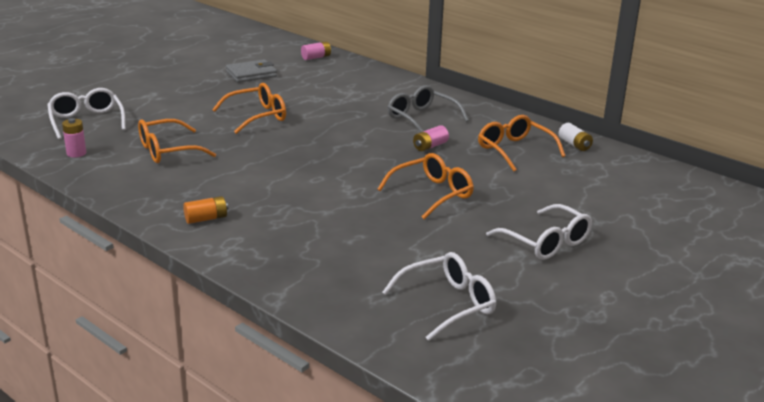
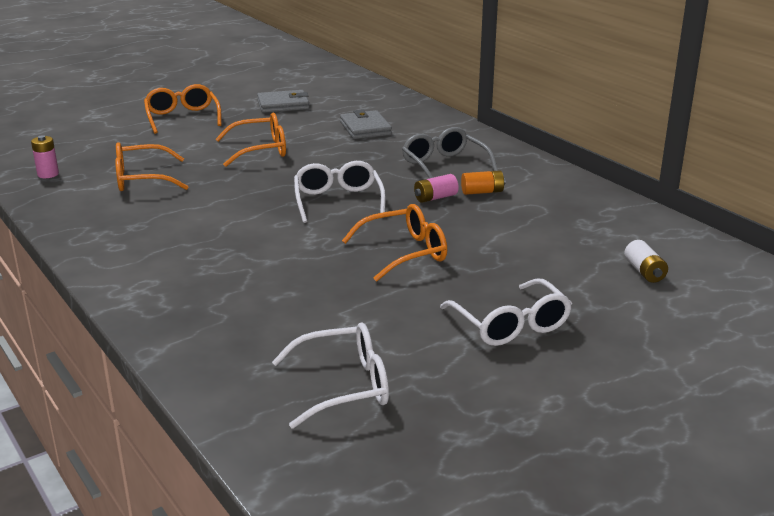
camera: 15 degrees right, 0 degrees up
(86, 121) = (81, 142): white glasses -> white glasses (338, 201)
(206, 219) = (133, 256): orange battery -> orange battery (482, 192)
(316, 57) = (365, 91): pink battery -> none
(336, 91) = (365, 128): none -> grey wallet
(514, 150) = (535, 210): orange glasses -> orange glasses (182, 117)
(574, 145) = (614, 210): white battery -> white battery (644, 272)

